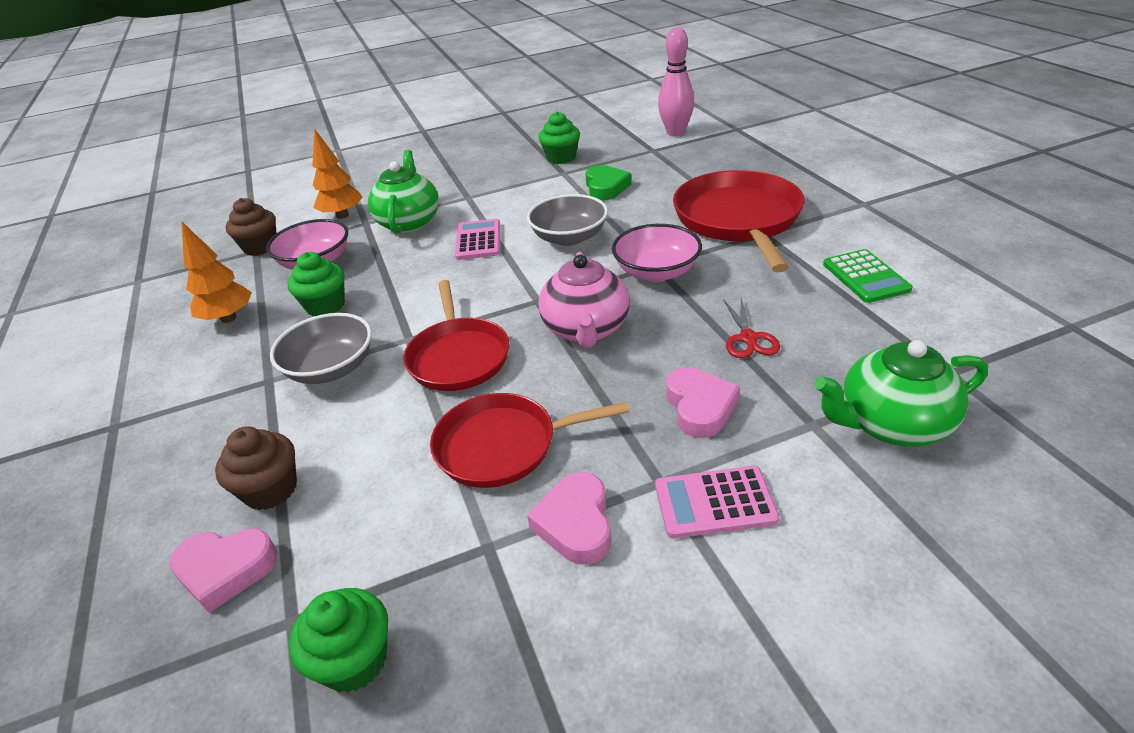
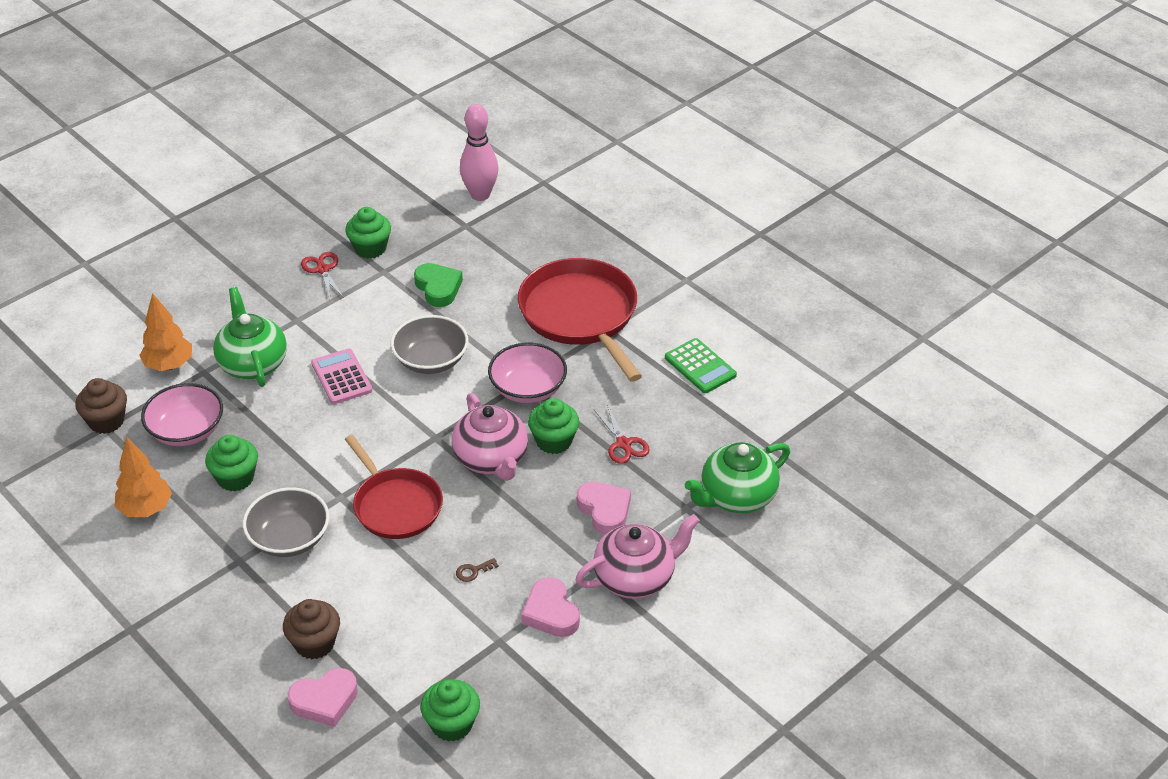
camera: 25 degrees left, 5 degrees up
(503, 445) = (473, 571): red pan -> brown key
(512, 167) = (322, 270): none -> red scissors
(665, 323) = (554, 441): none -> green cupcake
(714, 502) = (636, 578): pink calculator -> pink teapot

